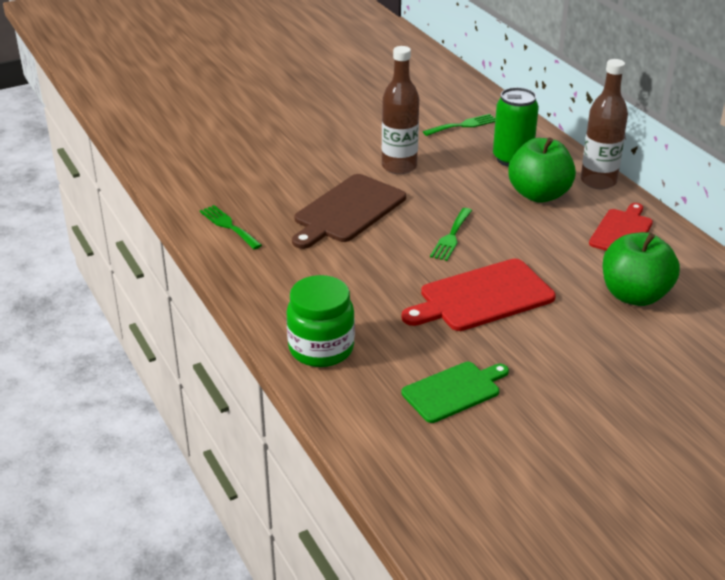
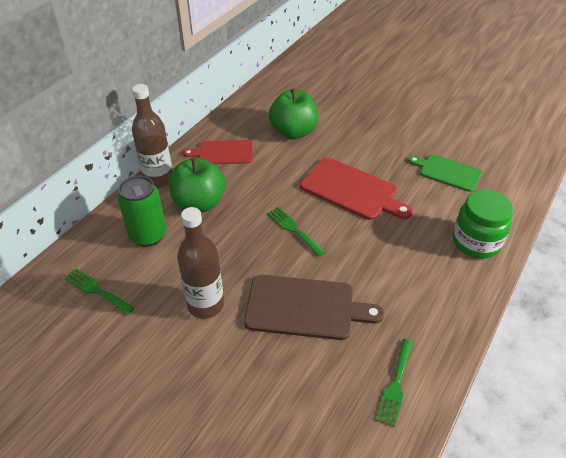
camera: 120 degrees left, 10 degrees up
(451, 237) = (293, 229): green fork -> green fork turned 120 degrees counterclockwise

